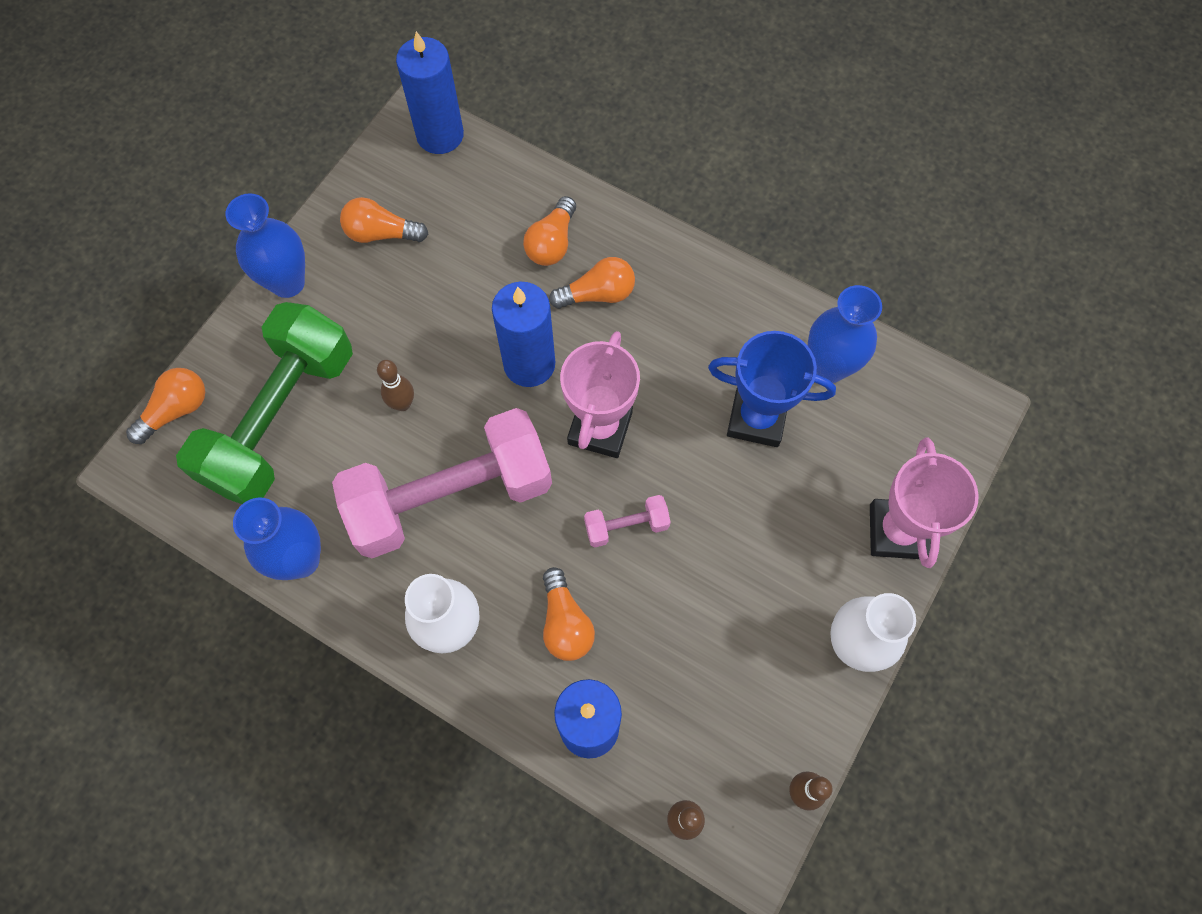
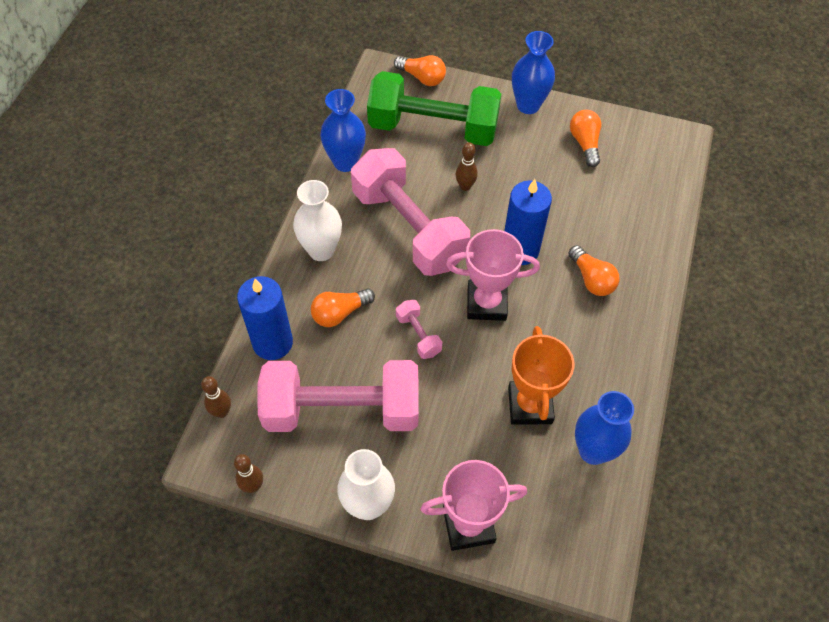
camera: 75 degrees right, 10 degrees down
(440, 135) = (677, 156): blue candle -> none
(552, 243) = (621, 242): orange light bulb -> none
(715, 651) = (342, 410): none -> pink dumbbell
(756, 418) = (530, 405): blue trophy -> orange trophy

